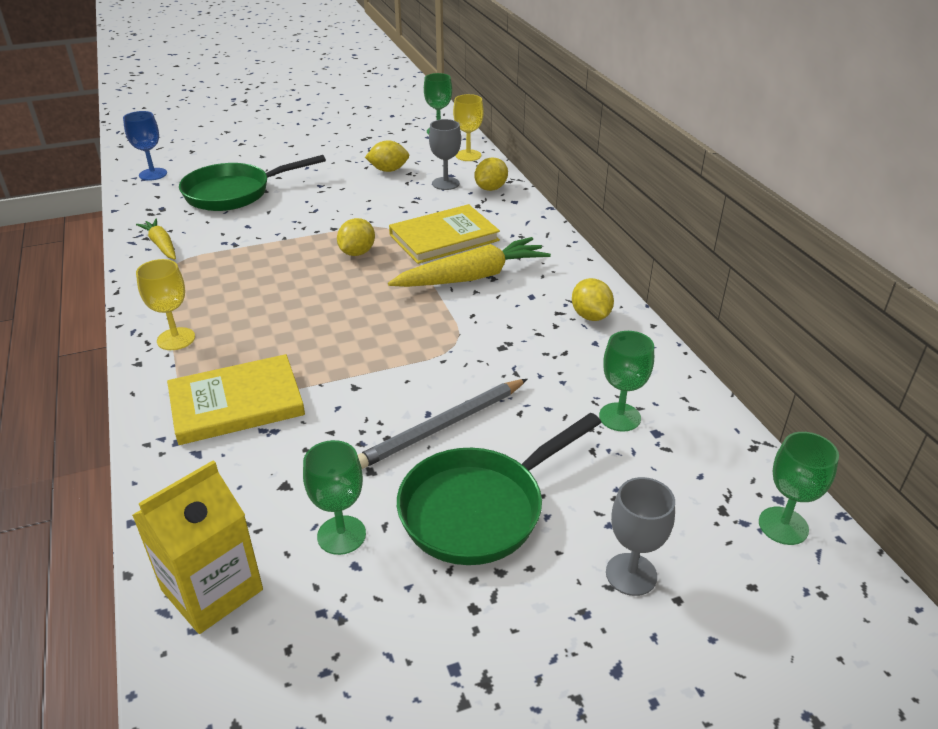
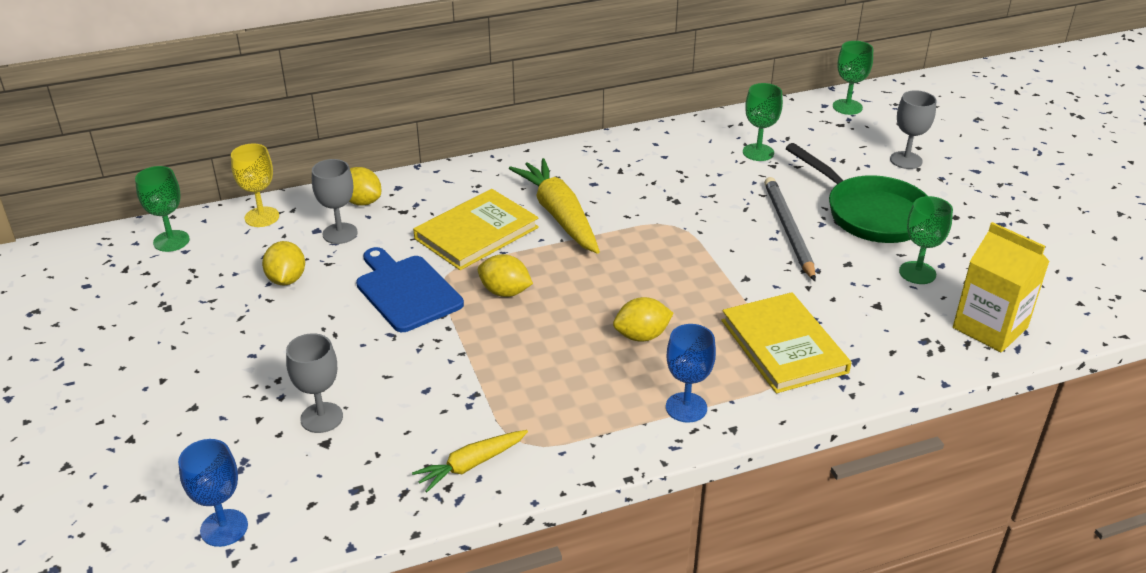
camera: 90 degrees left, 0 degrees up
(176, 339) = (686, 407): yellow goblet -> blue goblet
(234, 193) = (321, 417): green pan -> grey goblet
(366, 212) = (406, 291): none -> blue cutting board
(442, 427) = (788, 230): grey pencil -> grey pencil turned 150 degrees counterclockwise
(444, 238) = (476, 233): yellow book -> yellow book turned 75 degrees clockwise
(590, 316) = (625, 155): yellow lemon -> yellow lemon (642, 336)

